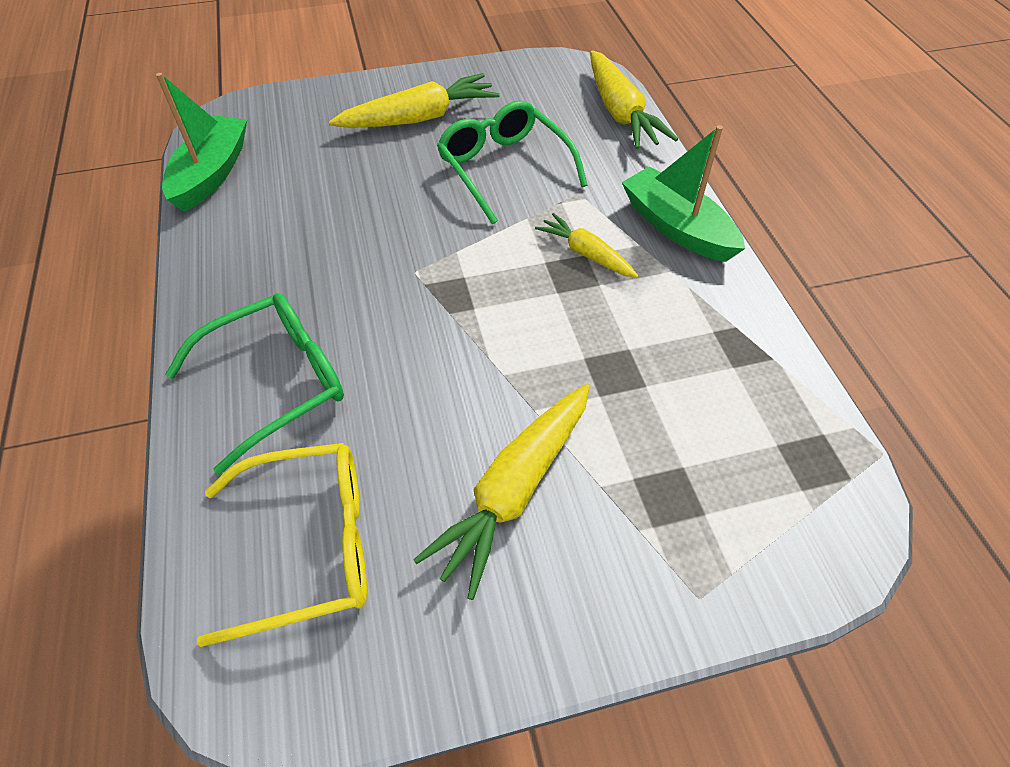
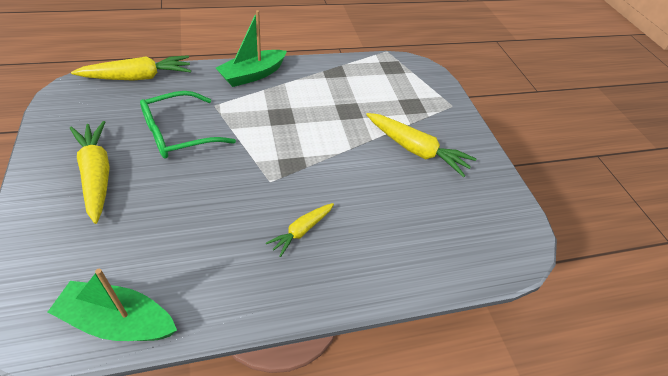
camera: 95 degrees left, 5 degrees down
(276, 382) = (357, 247): green glasses -> none
(309, 545) = (456, 224): yellow glasses -> none
(586, 254) = (267, 109): yellow carrot -> yellow carrot (302, 231)

